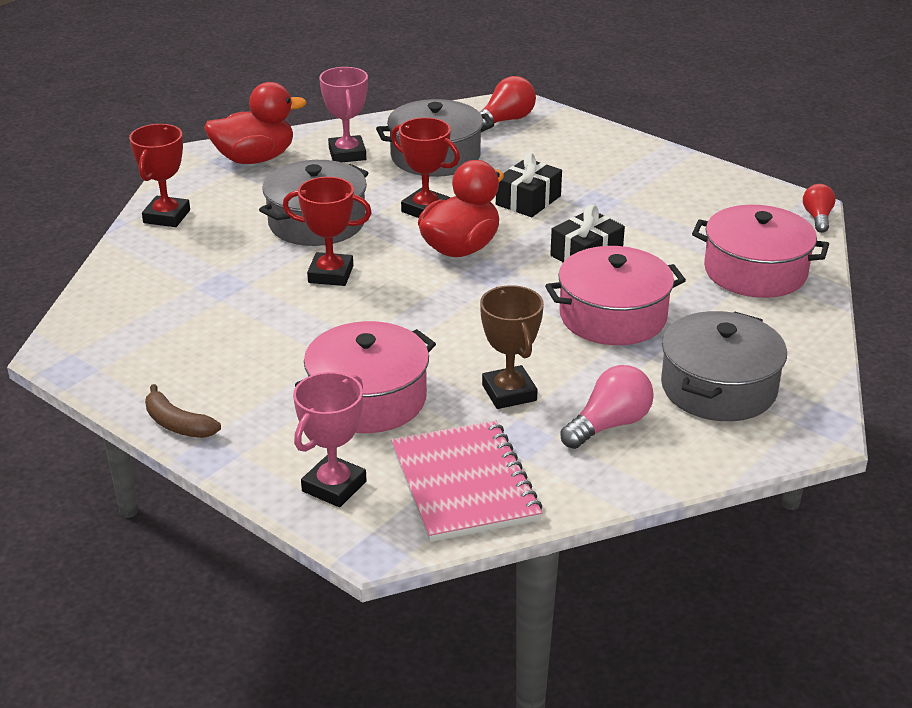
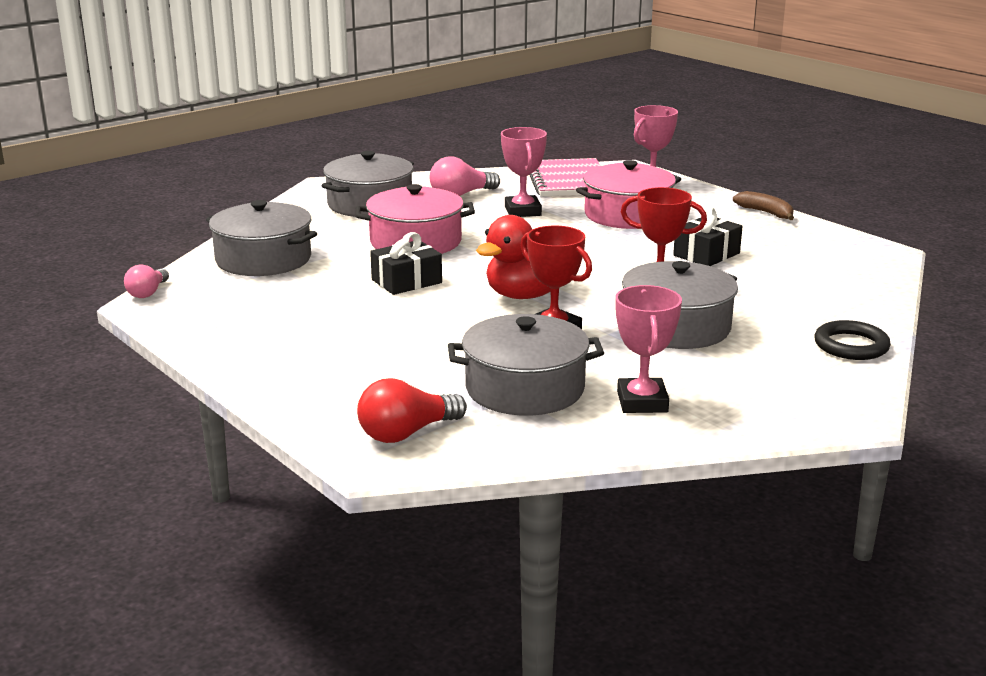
camera: 170 degrees left, 10 degrees down
(167, 216) = (851, 345): red trophy -> black ring
(255, 159) = (768, 406): red duck -> none
(509, 393) = (522, 211): brown trophy -> pink trophy
(528, 200) = (435, 330): black gift -> black gift (706, 254)
(755, 271) = (263, 259): pink pot -> grey pot
(817, 218) = (148, 293): red light bulb -> pink light bulb

